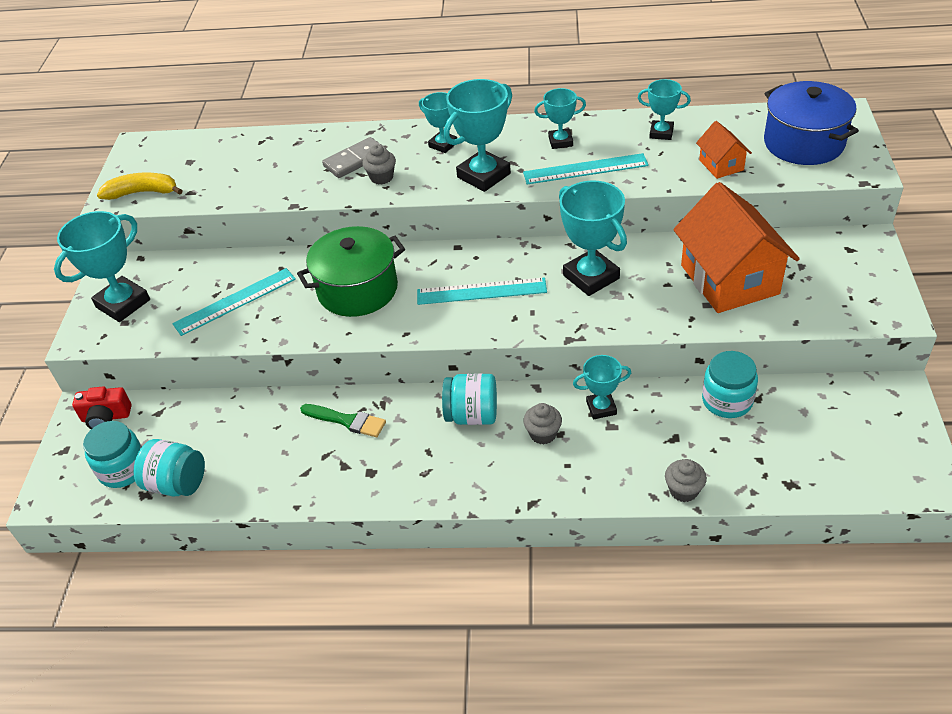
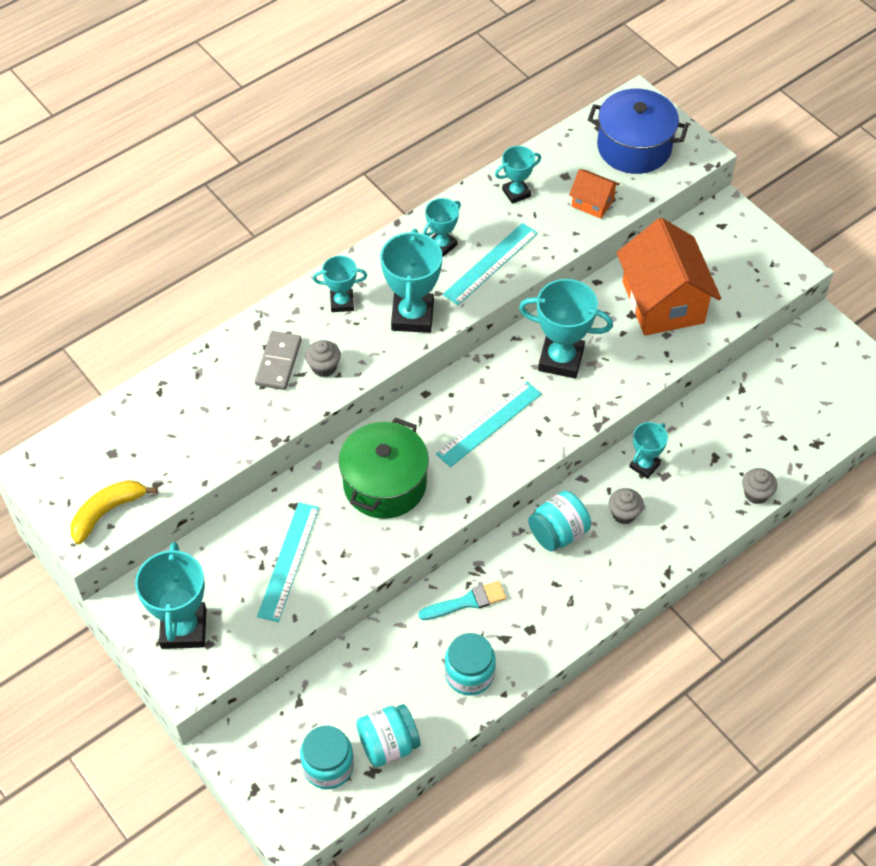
camera: 45 degrees left, 10 degrees up
(106, 417) = (257, 737): red camera -> none
(347, 421) = (467, 602): green brush -> turquoise brush
(727, 400) = (723, 403): turquoise jar -> turquoise jar (469, 674)
(729, 279) = (663, 302): orange house -> orange house turned 45 degrees clockwise

